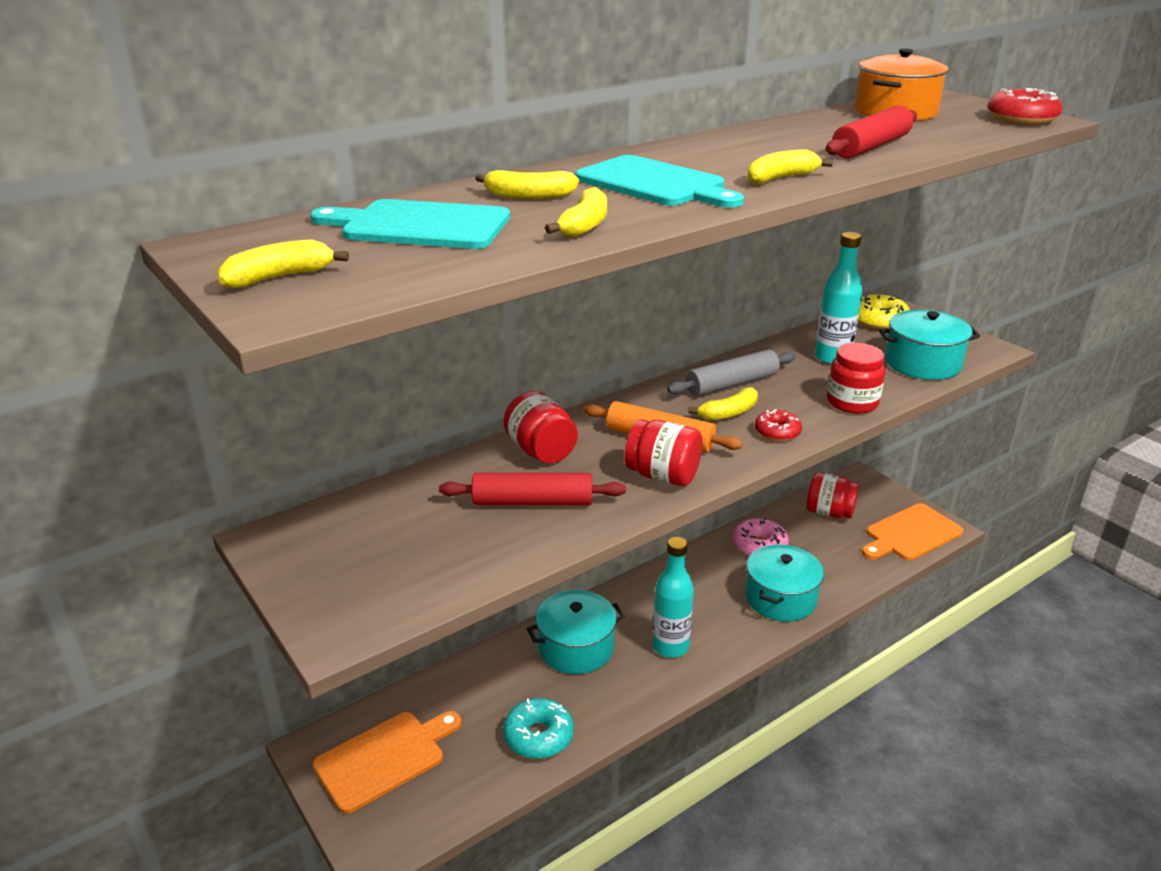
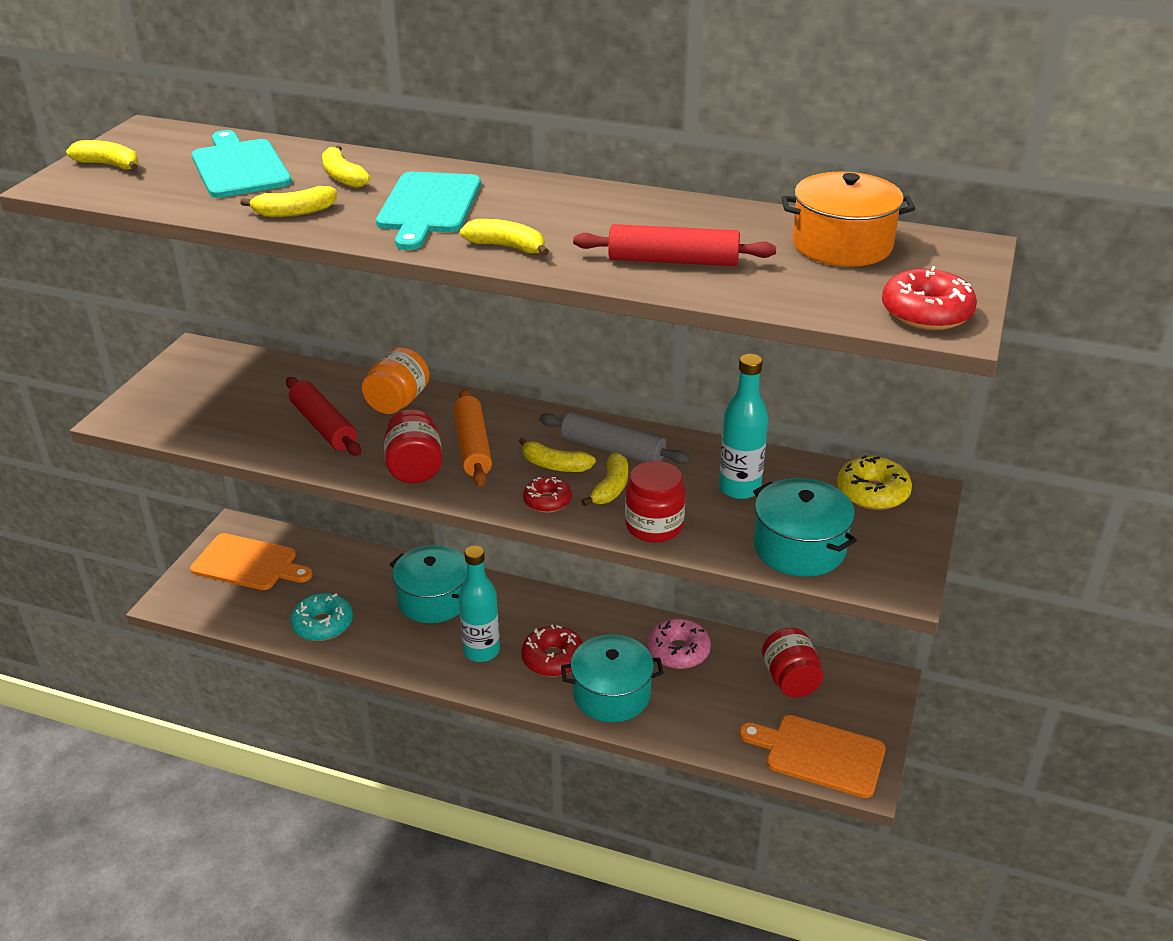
camera: 55 degrees right, 5 degrees up
(541, 451) = (398, 402): red jar -> orange jar
(714, 611) = (553, 659): none -> red donut
(784, 402) = (611, 488): none -> yellow banana

